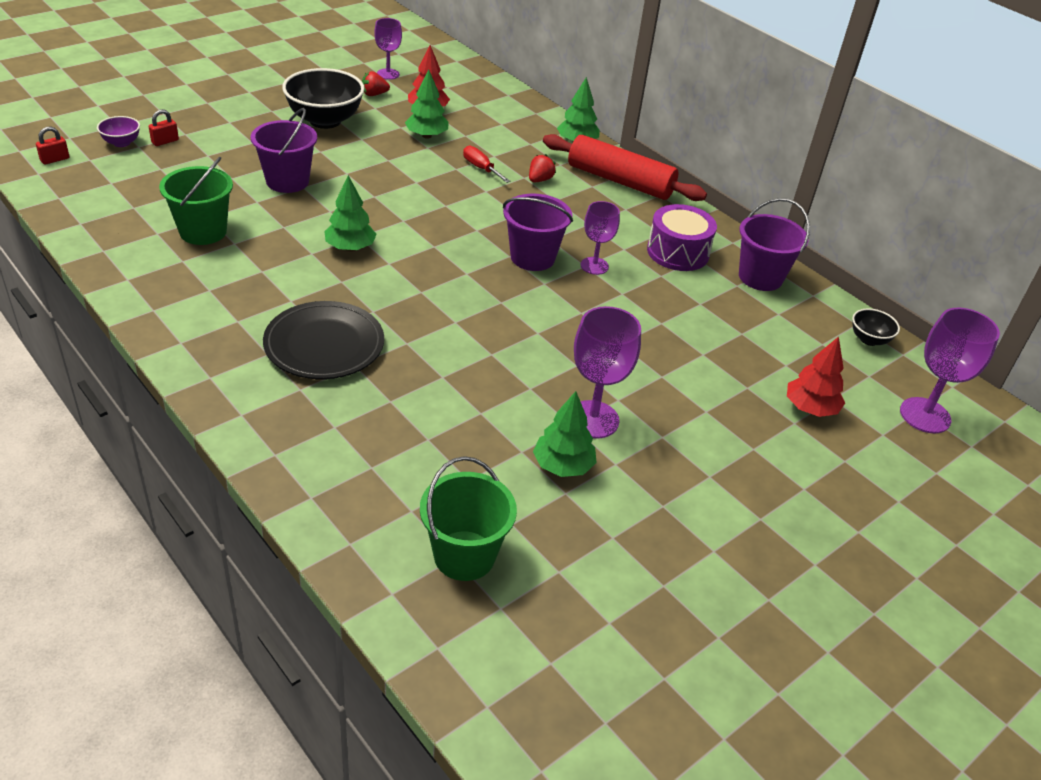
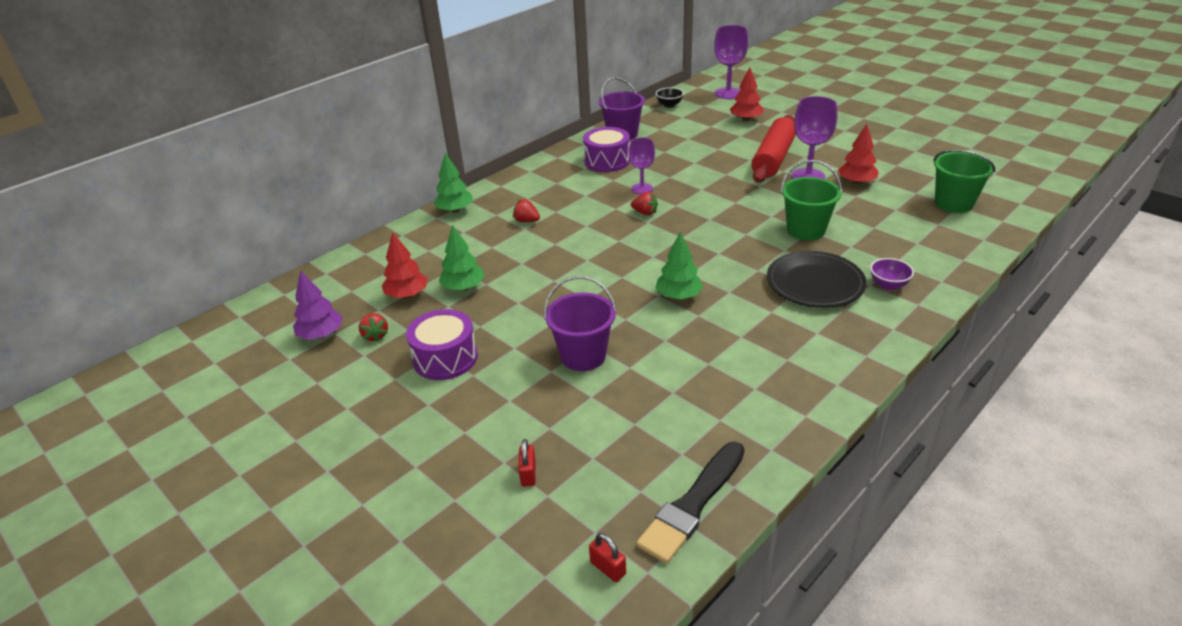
camera: 90 degrees left, 5 degrees down
(79, 201) = (692, 504): none -> black brush
(121, 143) = (543, 515): purple bowl -> purple bowl (888, 285)
(165, 141) = (528, 474): red padlock -> red padlock turned 45 degrees clockwise
(203, 231) = (700, 388): green bucket -> green bucket (806, 230)
(325, 120) = (445, 358): black bowl -> purple drum
(388, 74) = (321, 335): purple goblet -> purple tree
(481, 168) = (517, 250): red screwdriver -> none
(532, 257) = (645, 213): purple bucket -> red strawberry
(563, 466) = (856, 182): green tree -> red tree
(620, 181) = (515, 187): red rolling pin -> red rolling pin (773, 158)

